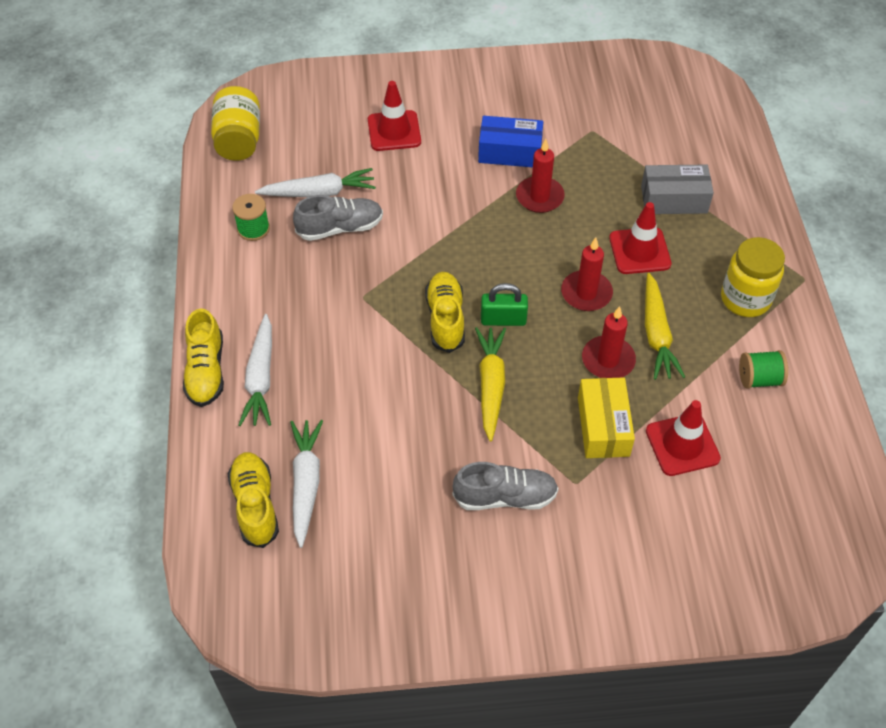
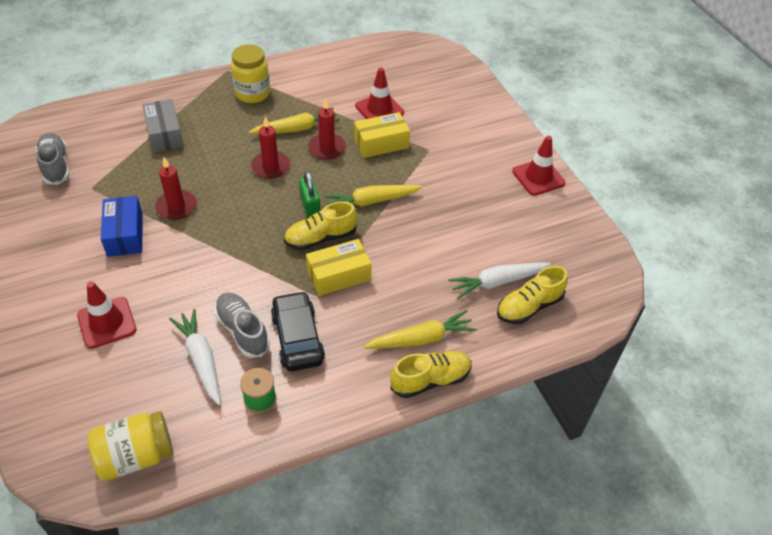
camera: 110 degrees left, 5 degrees down
(261, 378) = (421, 339): white carrot -> yellow carrot
(311, 270) = (297, 338): none -> black car
(381, 323) = (339, 275): none -> yellow box
(505, 497) = (454, 179): grey shoe -> grey shoe (55, 166)
(639, 251) = (222, 145): red traffic cone -> red traffic cone (538, 177)
(759, 379) = (316, 83): green spool -> none

